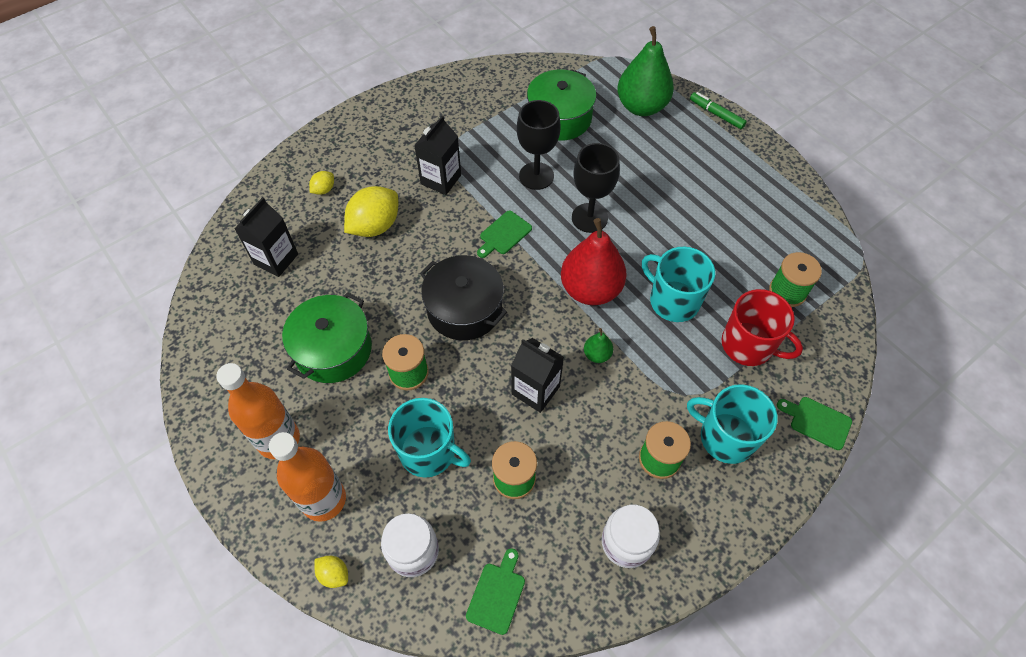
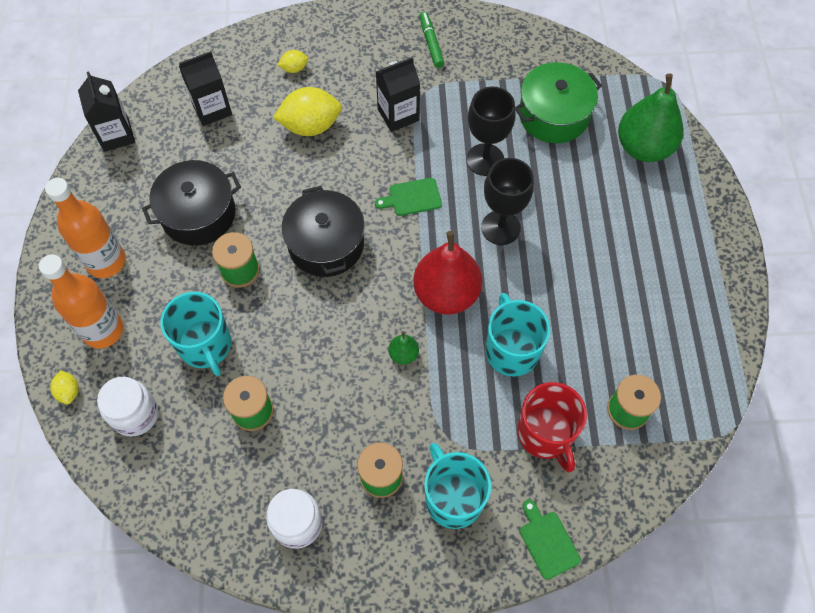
camera: 35 degrees right, 5 degrees up
(333, 349) = (198, 214): green pot -> black pot
(497, 594) = (169, 490): green cutting board -> none
(535, 390) = (327, 351): black carton -> black carton (116, 135)
(716, 114) = (714, 197): green marker -> green marker (431, 43)

